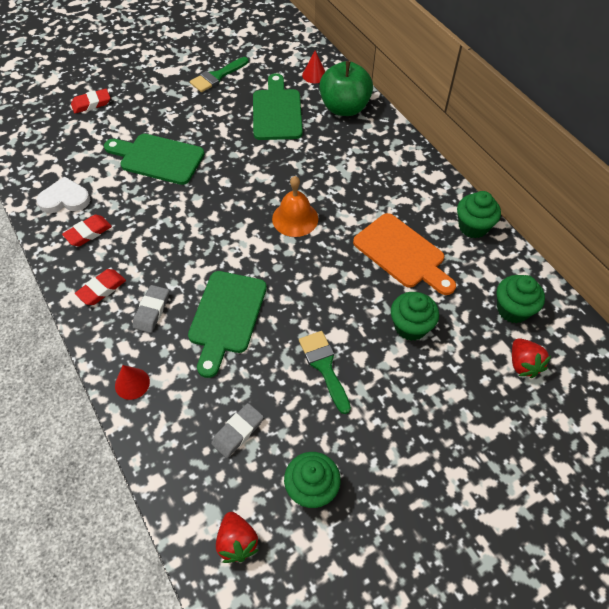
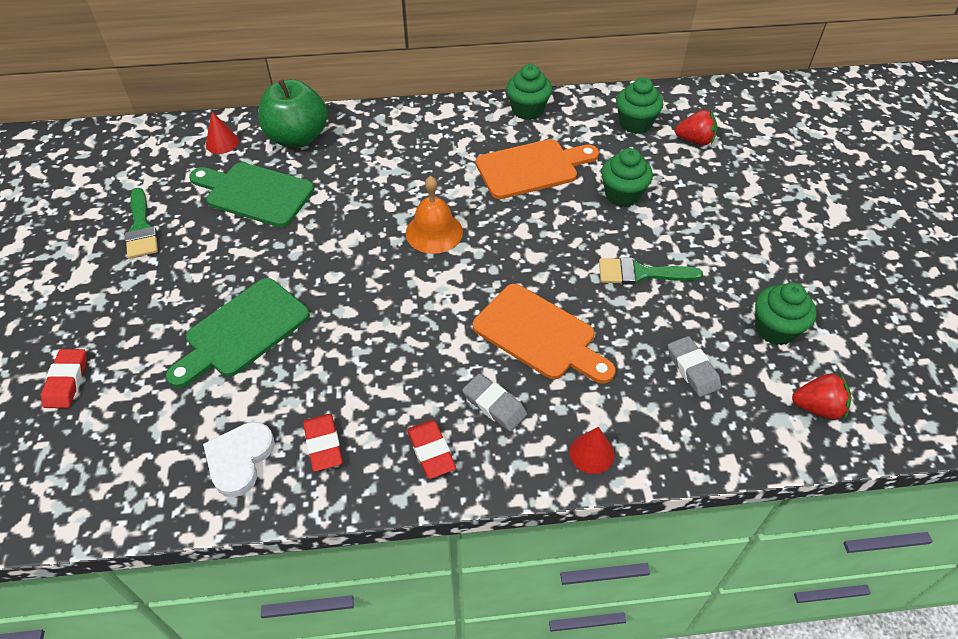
camera: 65 degrees left, 5 degrees down
(226, 316) = (539, 335): green cutting board -> orange cutting board

